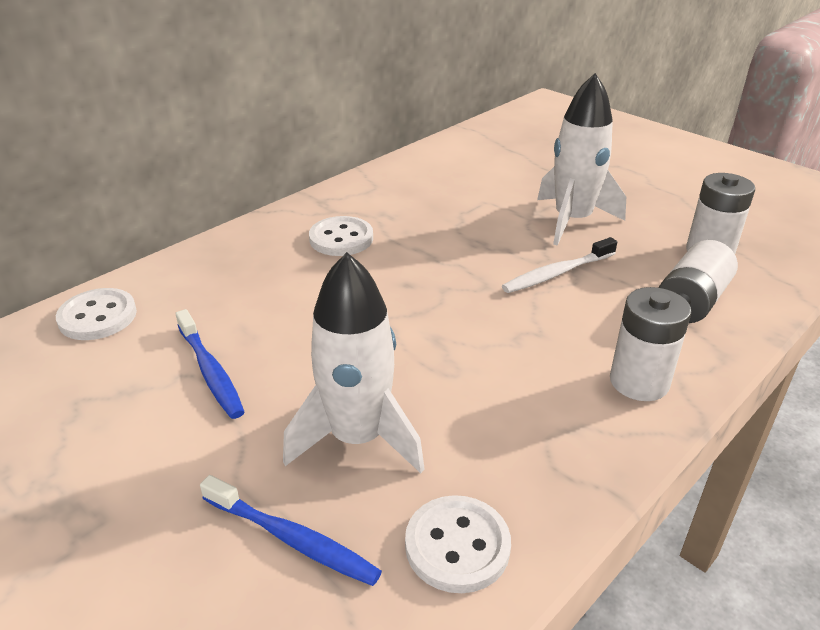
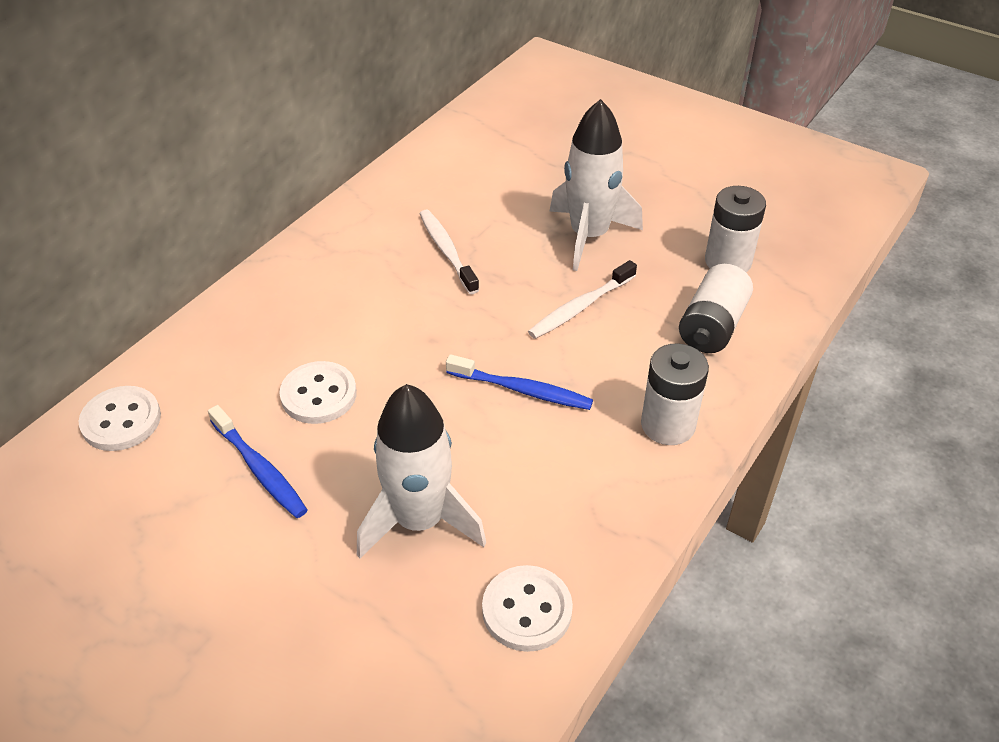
camera: 10 degrees left, 10 degrees up
(292, 539) = (384, 626): blue toothbrush -> blue toothbrush (522, 390)
(341, 239) = (351, 288): white button -> white button (319, 395)
(436, 220) = (447, 251): none -> white toothbrush

